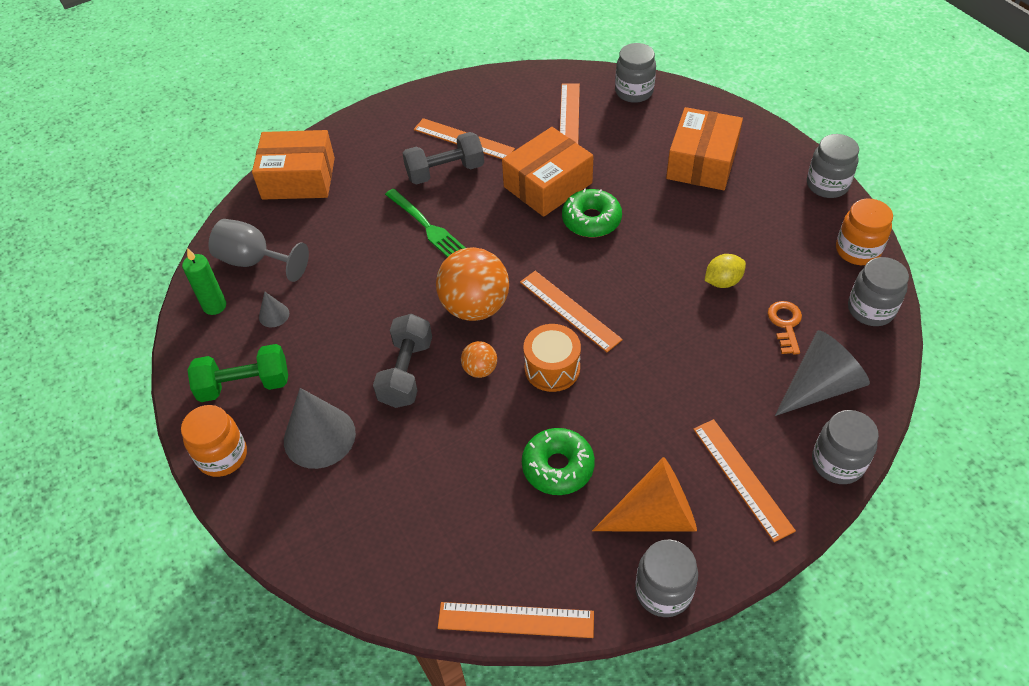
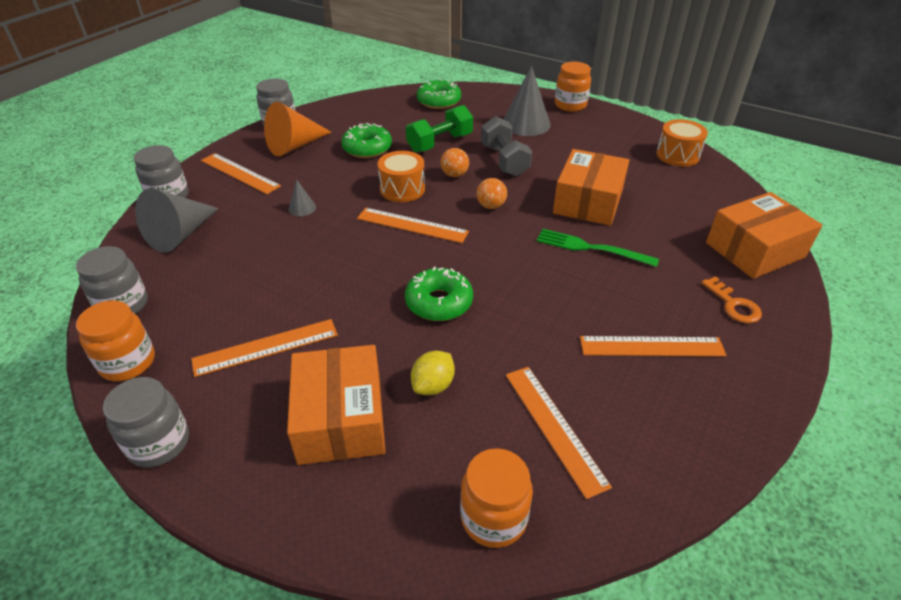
camera: 150 degrees right, 10 degrees down
(214, 306) = (677, 155): green candle -> orange drum
(244, 385) = (599, 130): green dumbbell -> green dumbbell (440, 143)
(254, 261) = (692, 184): grey goblet -> none
(274, 315) = (631, 162): grey cone -> grey cone (302, 208)
(392, 552) = (439, 101): none -> green donut
(445, 171) = (630, 302): grey dumbbell -> none
(475, 307) = (491, 206): orange ball -> orange ball, size x0.48
(516, 620) = (356, 99): orange ruler -> orange ruler (266, 347)
(548, 185) = (510, 324): orange box -> orange box (588, 202)
(634, 92) = (493, 518): grey jar -> orange jar
(722, 281) = (280, 286): yellow lemon -> yellow lemon (433, 385)
(785, 324) = (212, 269): orange key -> orange key (734, 305)

